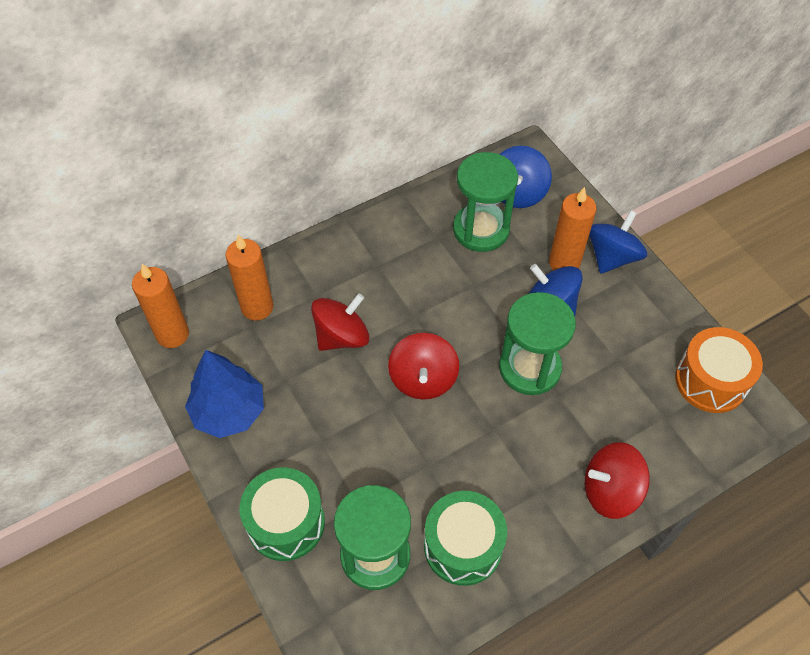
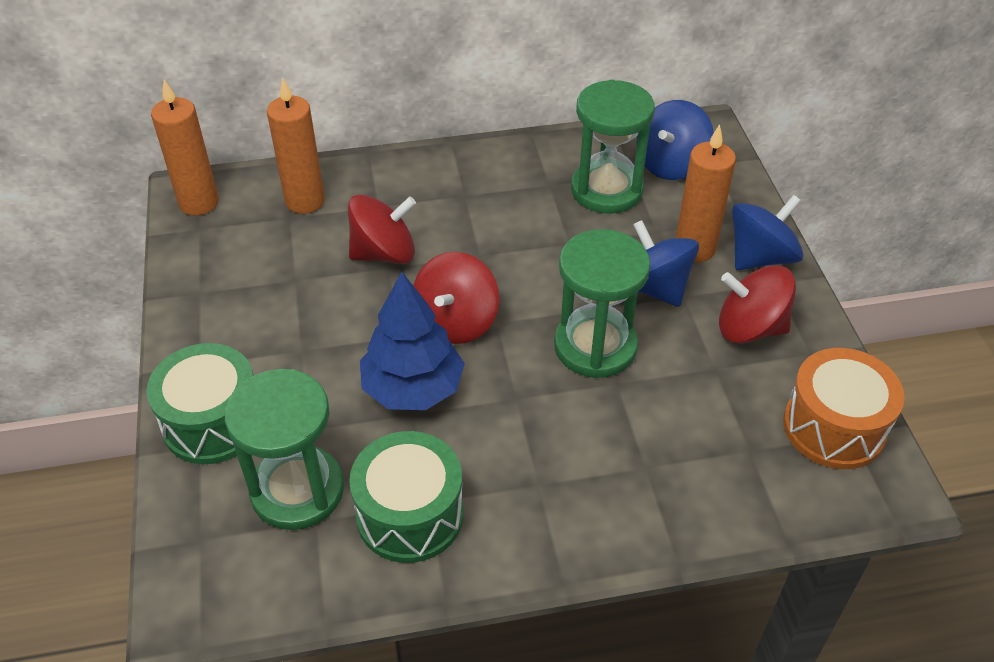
camera: 20 degrees right, 10 degrees down
(229, 411) = (215, 292): blue tree -> blue tree (413, 388)
(610, 491) = (634, 512): red spinning top -> red spinning top (750, 328)

